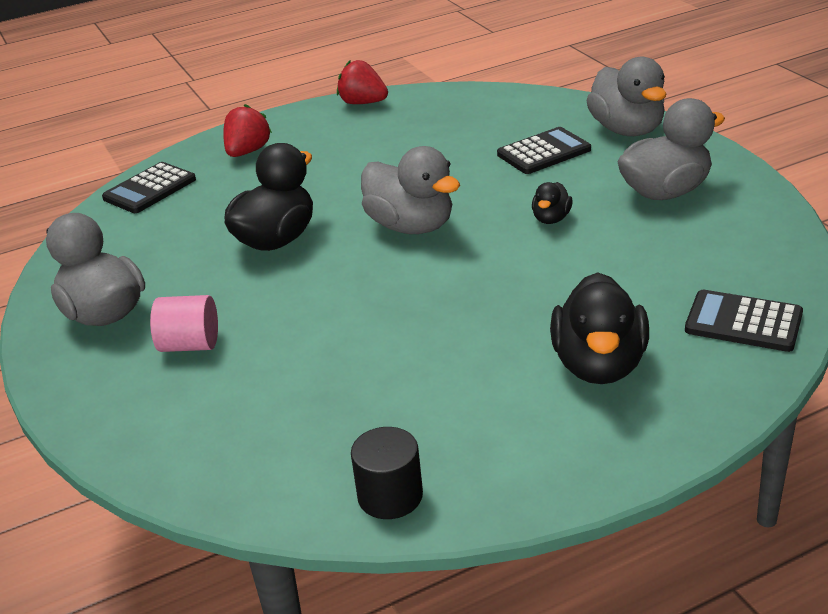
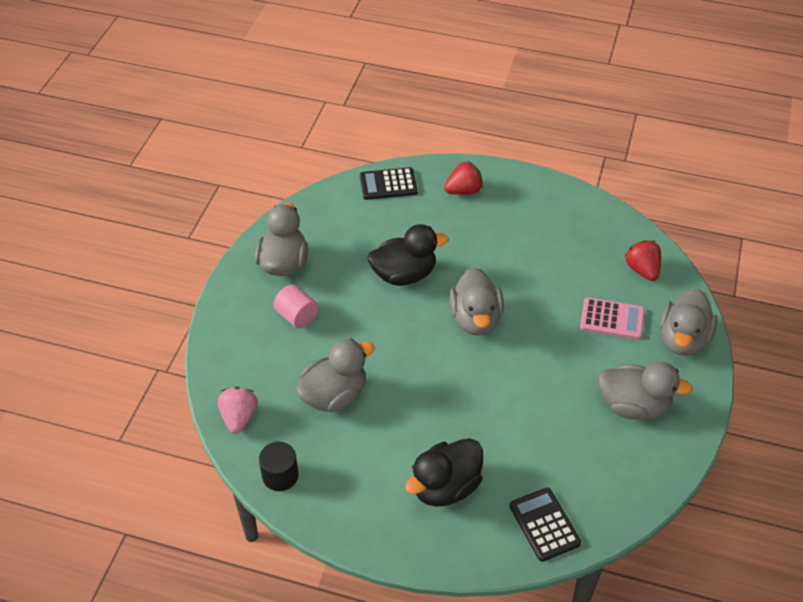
camera: 40 degrees right, 15 degrees up
(246, 481) = (239, 417): none -> pink strawberry
(346, 379) = (334, 395): none -> grey duck
(363, 103) = (568, 195): red strawberry -> red strawberry (642, 270)
(543, 152) = (612, 319): black calculator -> pink calculator
(551, 219) = (548, 374): black duck -> none

